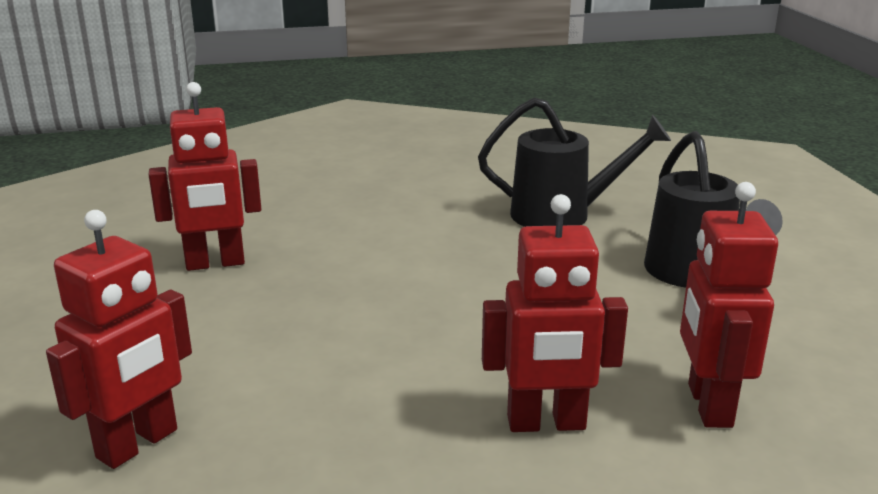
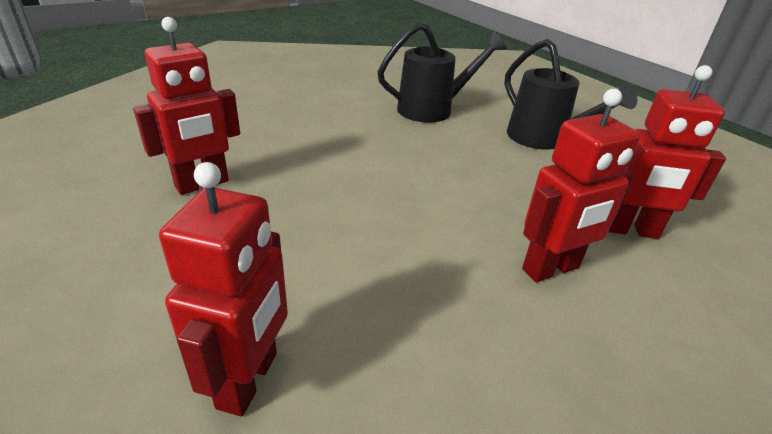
camera: 25 degrees left, 10 degrees up
(708, 405) = (630, 230): red robot -> red robot turned 60 degrees counterclockwise

